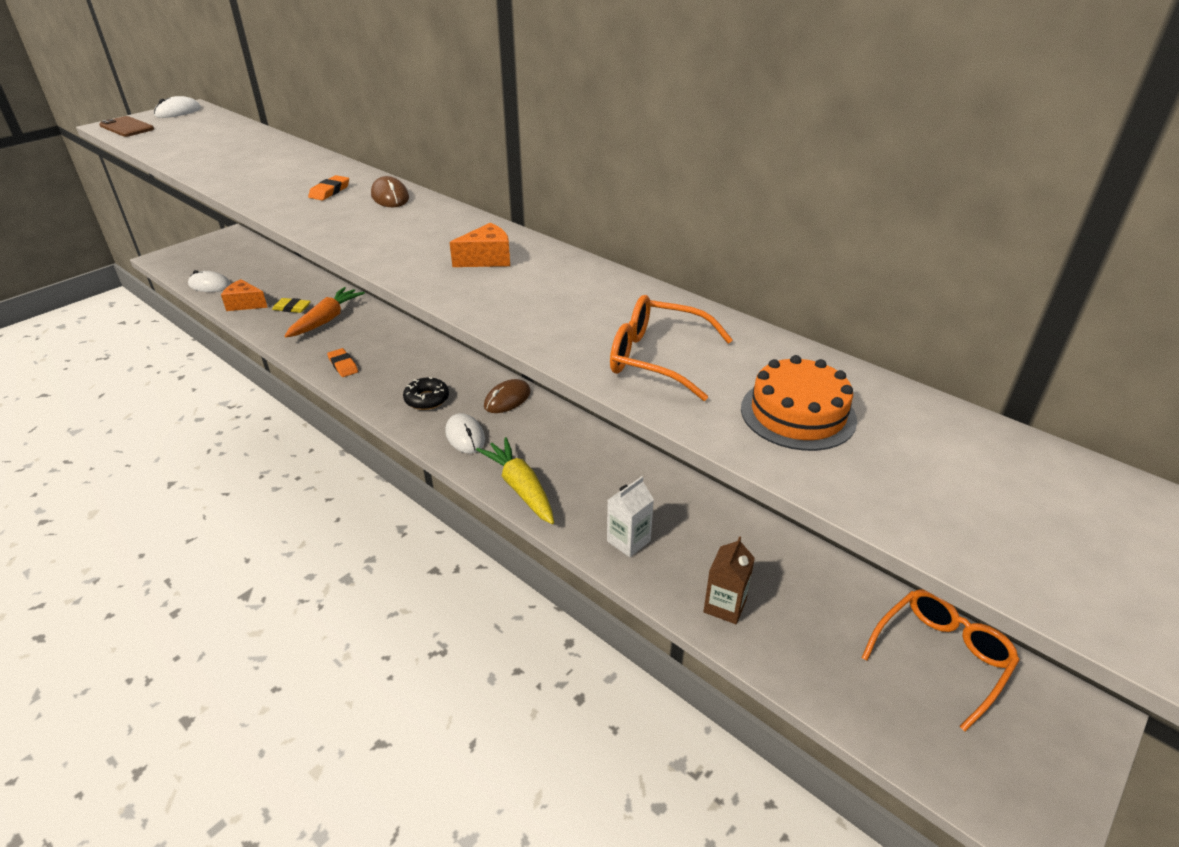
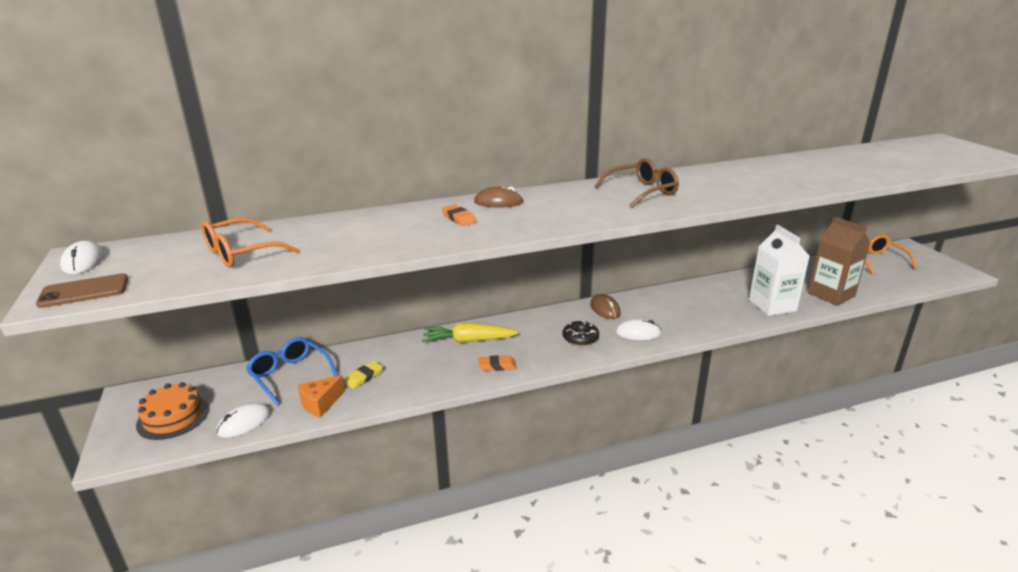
camera: 60 degrees left, 10 degrees down
(281, 277) = (289, 375): none -> blue glasses
(326, 319) = (409, 362): orange carrot -> none
(487, 259) = (642, 192): orange cheese -> brown glasses
(520, 487) = (707, 326): yellow carrot -> yellow carrot (468, 341)
(628, 541) = (772, 305): white carton -> white carton, size x1.74
(656, 358) = (793, 178): orange glasses -> orange glasses (240, 253)
(725, 606) = (831, 294): brown carton -> brown carton, size x1.74
(798, 414) = (854, 167): orange cake -> orange cake (173, 417)

